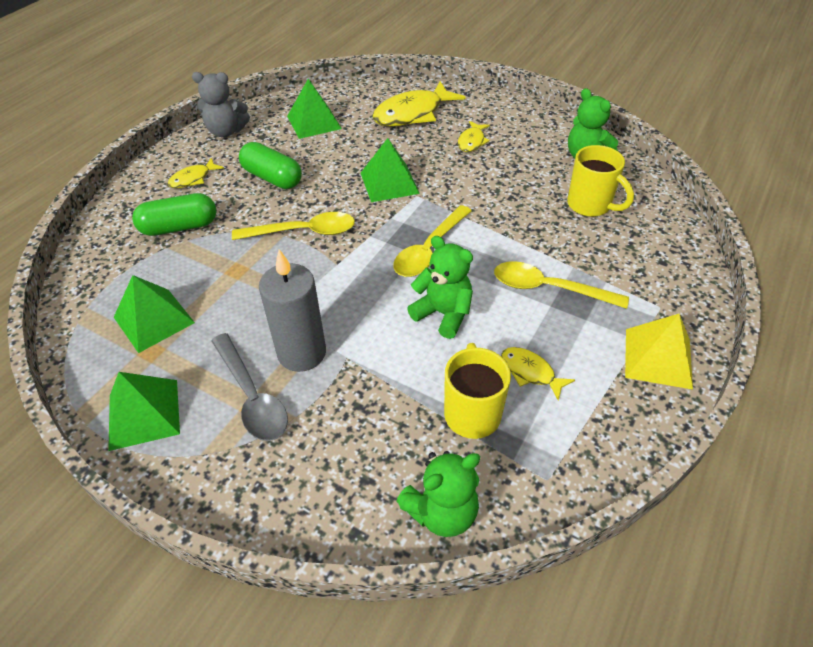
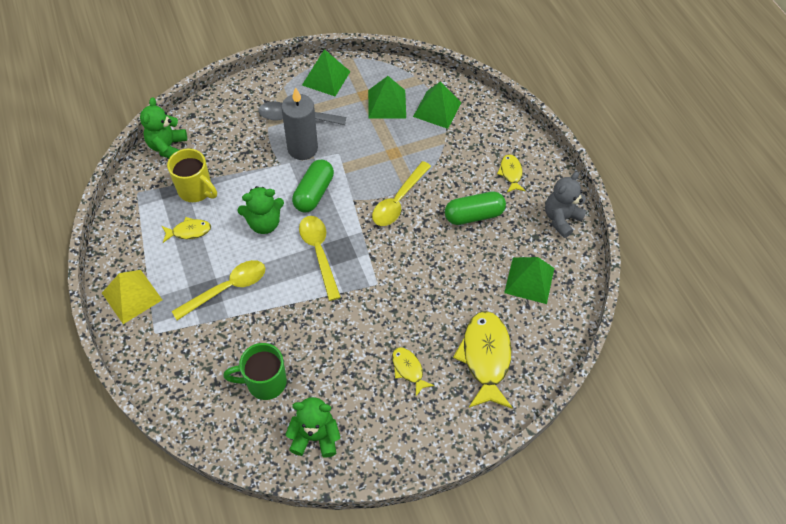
camera: 125 degrees right, 10 degrees up
(179, 227) = (461, 145): green capsule -> green capsule (314, 193)
(389, 183) = (406, 277): green pyramid -> green pyramid (437, 109)
(590, 205) = (264, 382): yellow mug -> green mug

